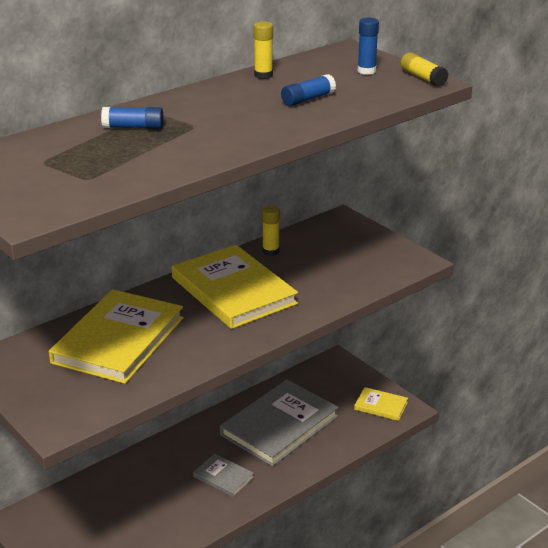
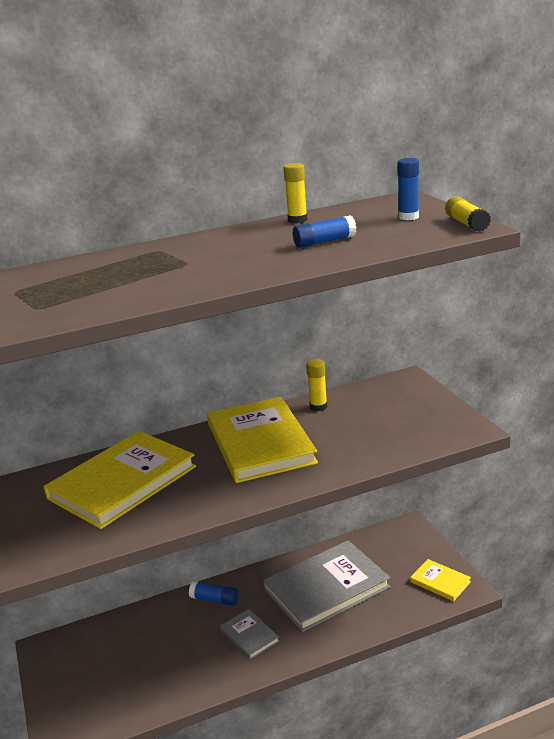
camera: 20 degrees right, 5 degrees down
(133, 127) = (128, 263): blue glue stick -> blue glue stick (214, 599)

